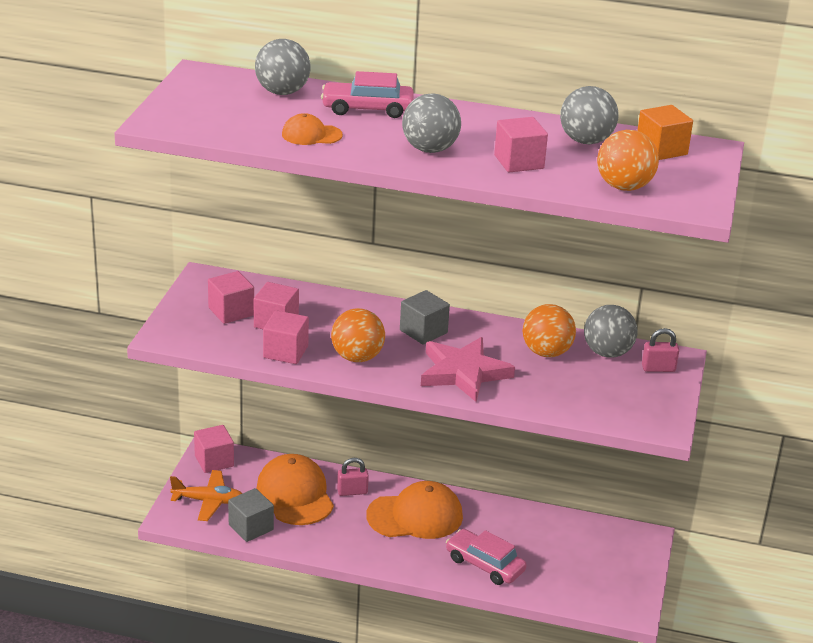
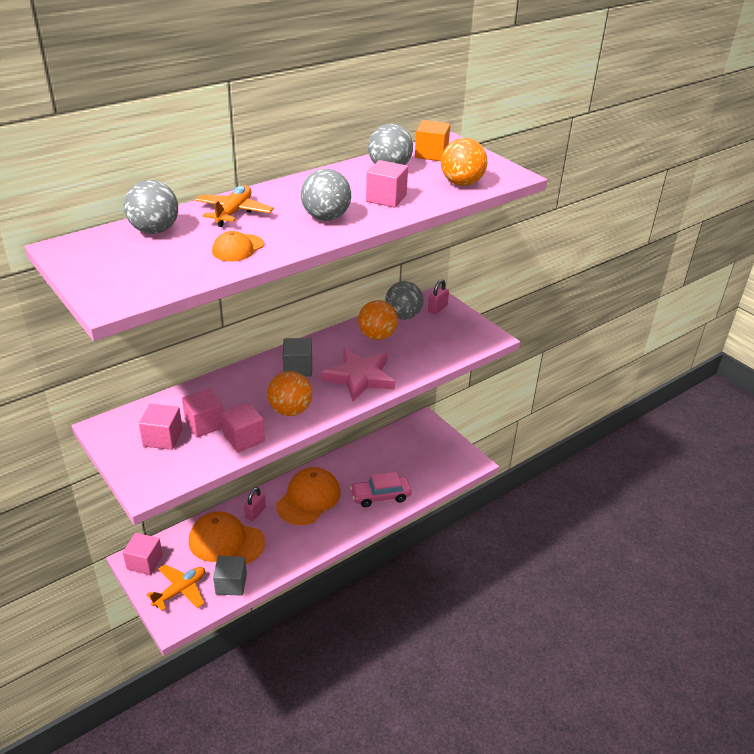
camera: 50 degrees left, 5 degrees up
(367, 109) = (234, 212): pink car -> orange plane

